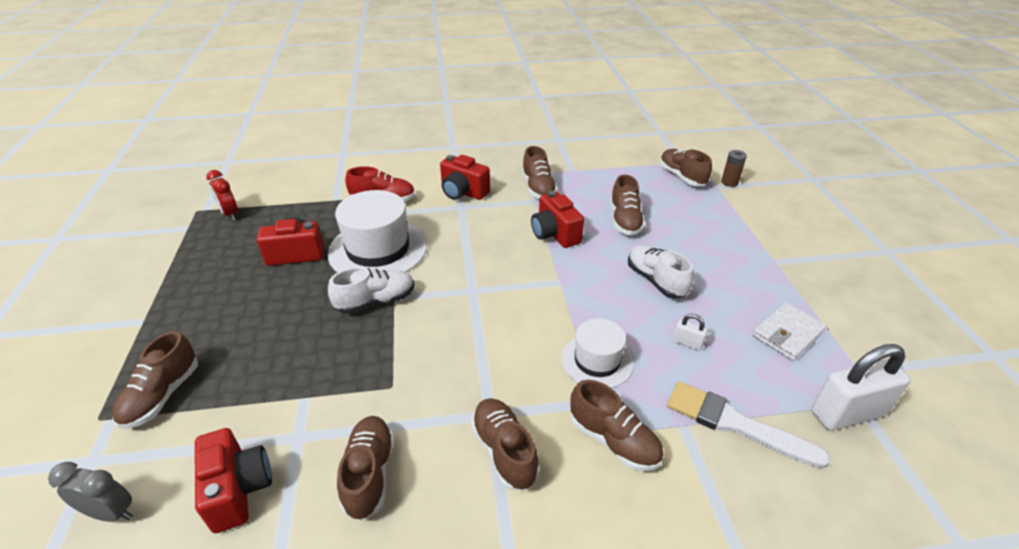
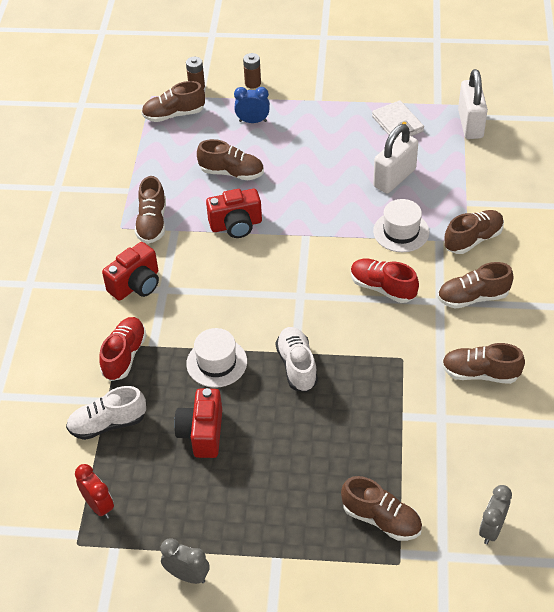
camera: 75 degrees left, 10 degrees up
(144, 270) = (187, 575): none -> grey clock
(230, 214) = (99, 506): red clock -> red clock turned 105 degrees counterclockwise
(238, 489) = (482, 451): red camera -> none
(378, 249) = (216, 362): white hat -> white hat, size x0.59
(499, 355) = (382, 288): none -> red shoe
(538, 188) = (152, 223): brown shoe -> brown shoe turned 90 degrees clockwise
(656, 280) = (321, 175): white shoe -> white shoe (108, 424)
(687, 343) = (394, 178): white padlock -> white padlock, size x2.21
(707, 222) = (253, 121): none -> blue clock
(735, 424) = (469, 177): white brush -> none
(763, 214) = (253, 83): none -> brown battery

